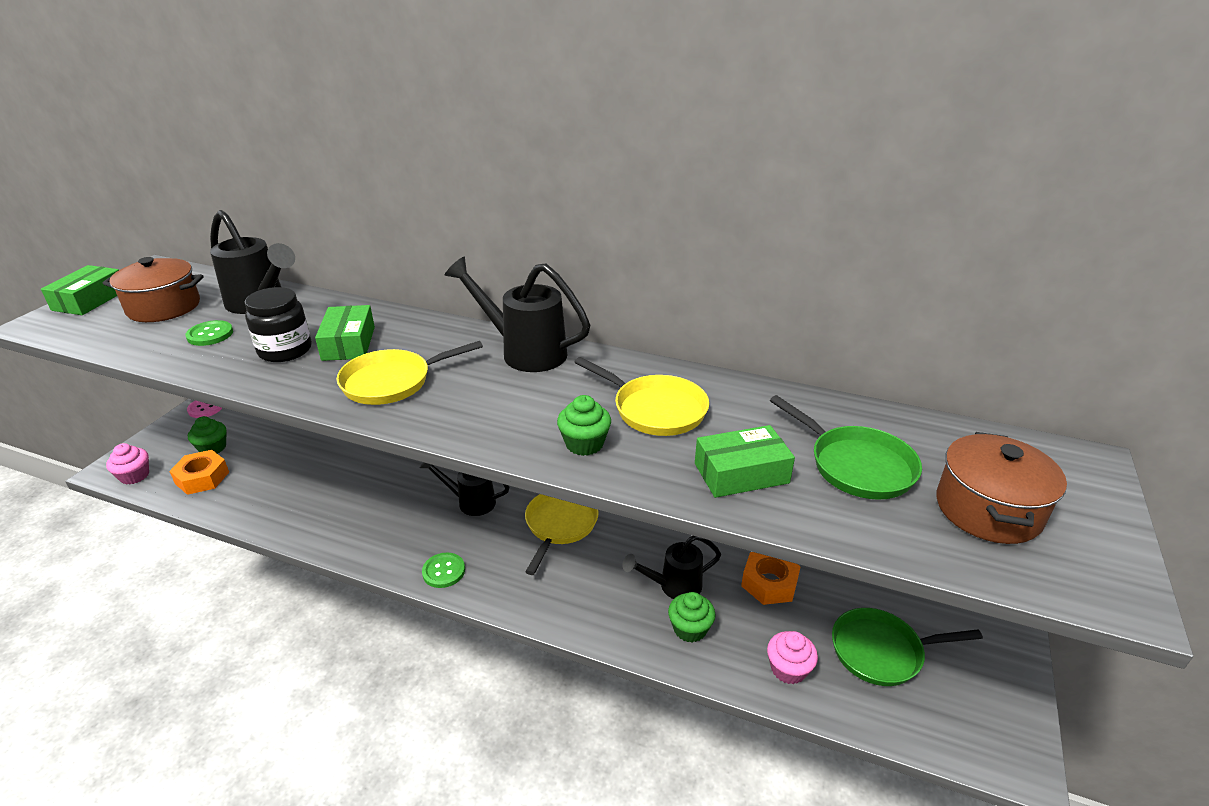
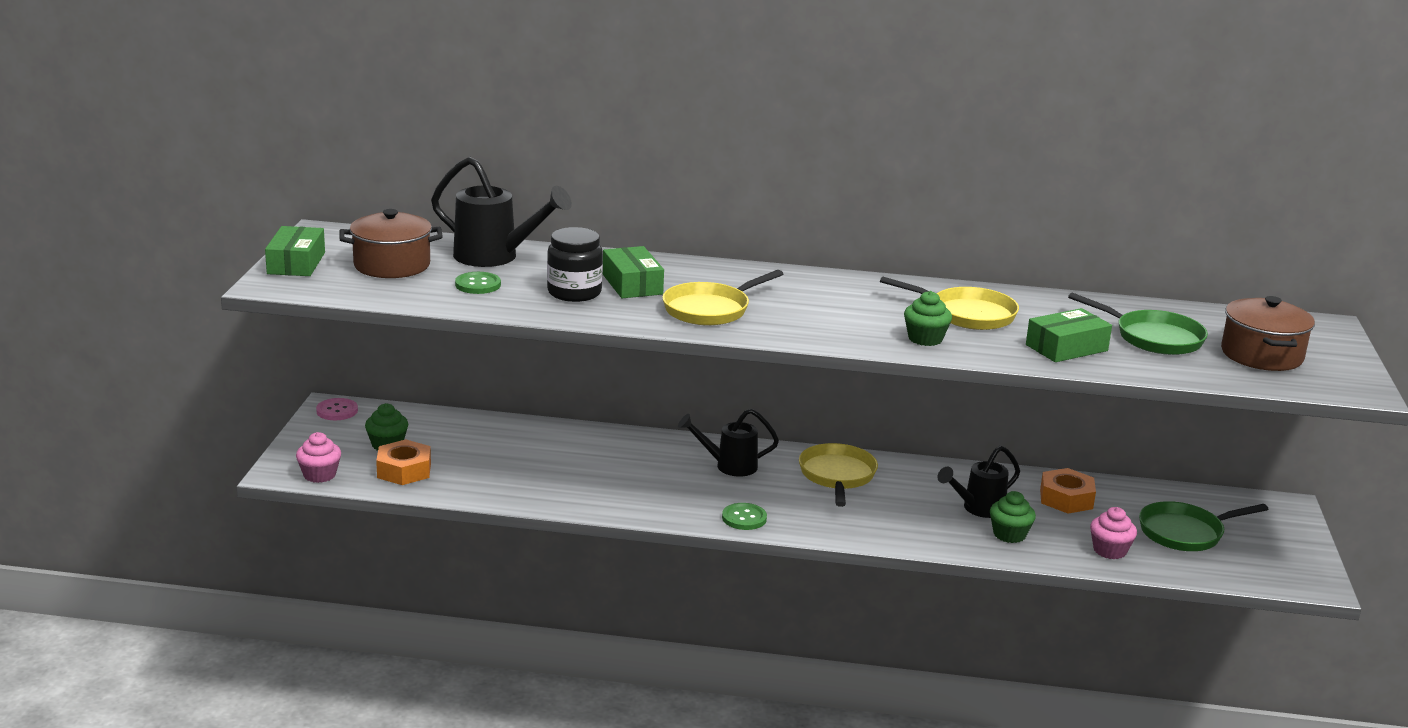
camera: 15 degrees left, 10 degrees down
(524, 351) = (812, 281): black watering can -> none

